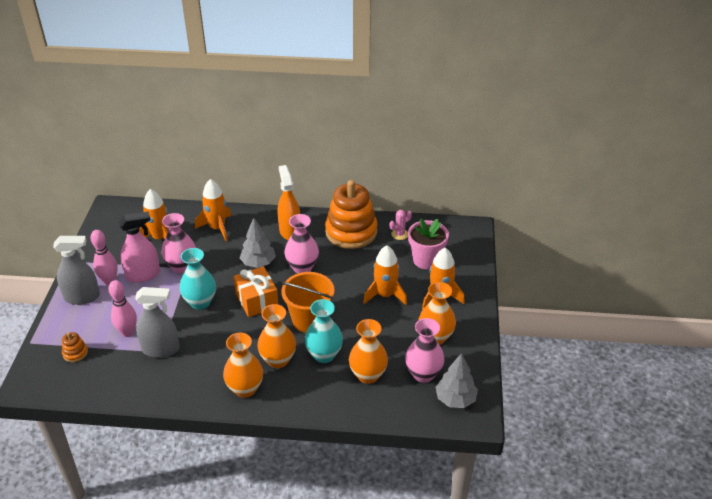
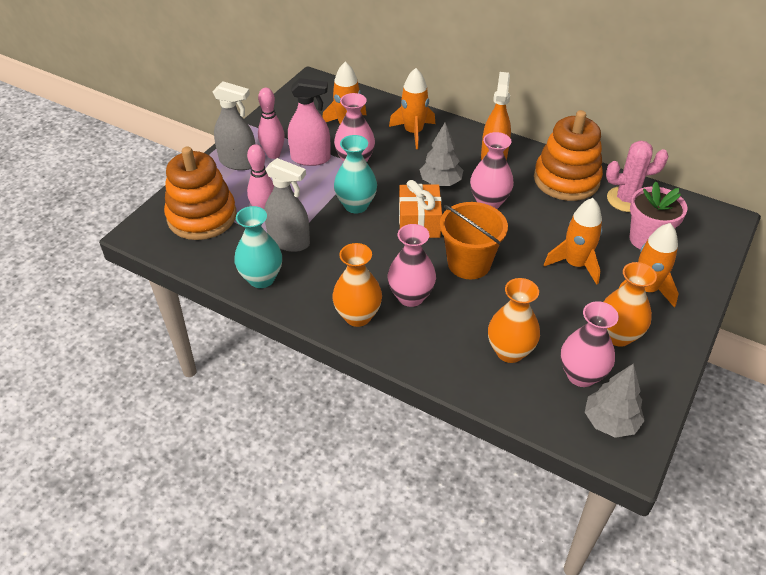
camera: 25 degrees right, 5 degrees up
(75, 353) = (202, 217): orange stacking toy -> orange stacking toy, size x2.47
(278, 360) = (411, 297): orange vase -> pink vase
(324, 355) = (467, 309): turquoise vase -> turquoise vase (261, 278)
(399, 234) = (626, 199): pink cactus -> pink cactus, size x1.75

